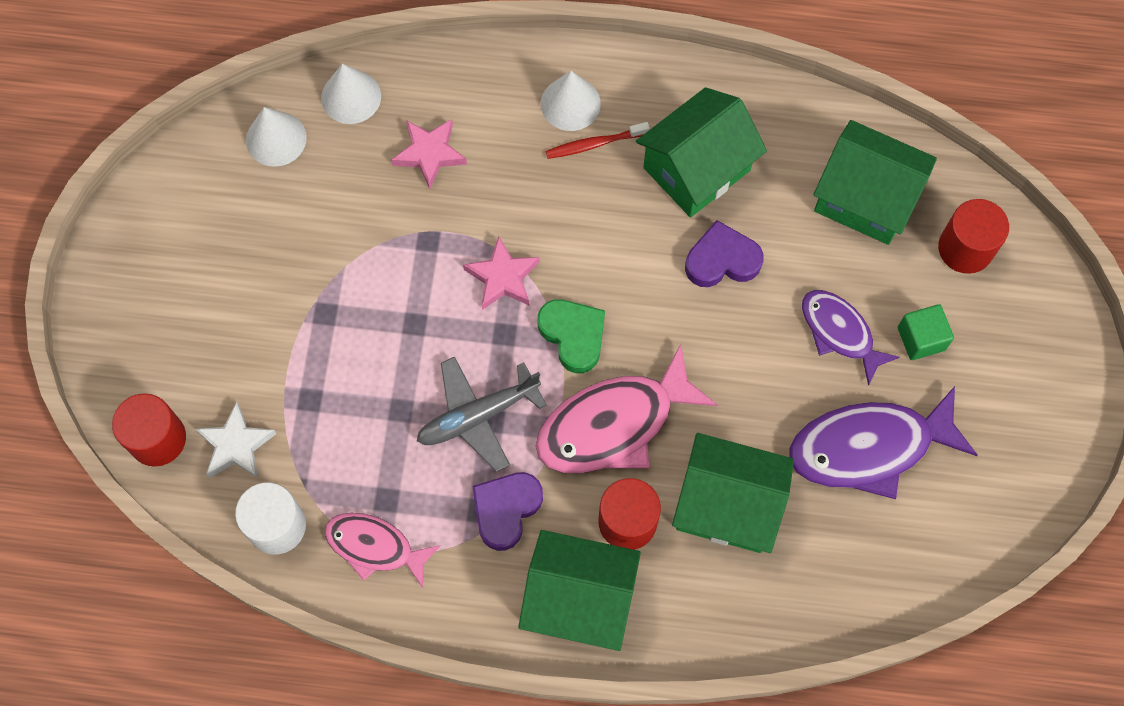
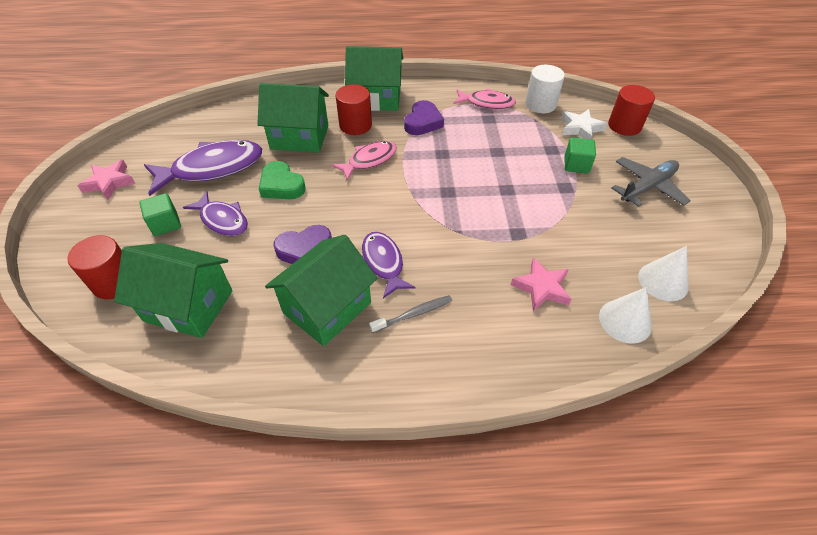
camera: 170 degrees right, 20 degrees down
(286, 358) = (576, 165): none -> green cube
(477, 416) = (451, 154): grey plane -> grey plane (647, 187)
(502, 277) = (458, 220): pink star -> pink star (109, 182)
(570, 103) = (441, 344): white cone -> none
(573, 335) = (403, 196): green heart -> green heart (281, 185)
(594, 144) = (413, 314): red toothbrush -> grey toothbrush
(614, 424) = (369, 160): pink fish -> pink fish, size x0.61
(620, 222) = (383, 263): none -> purple fish

